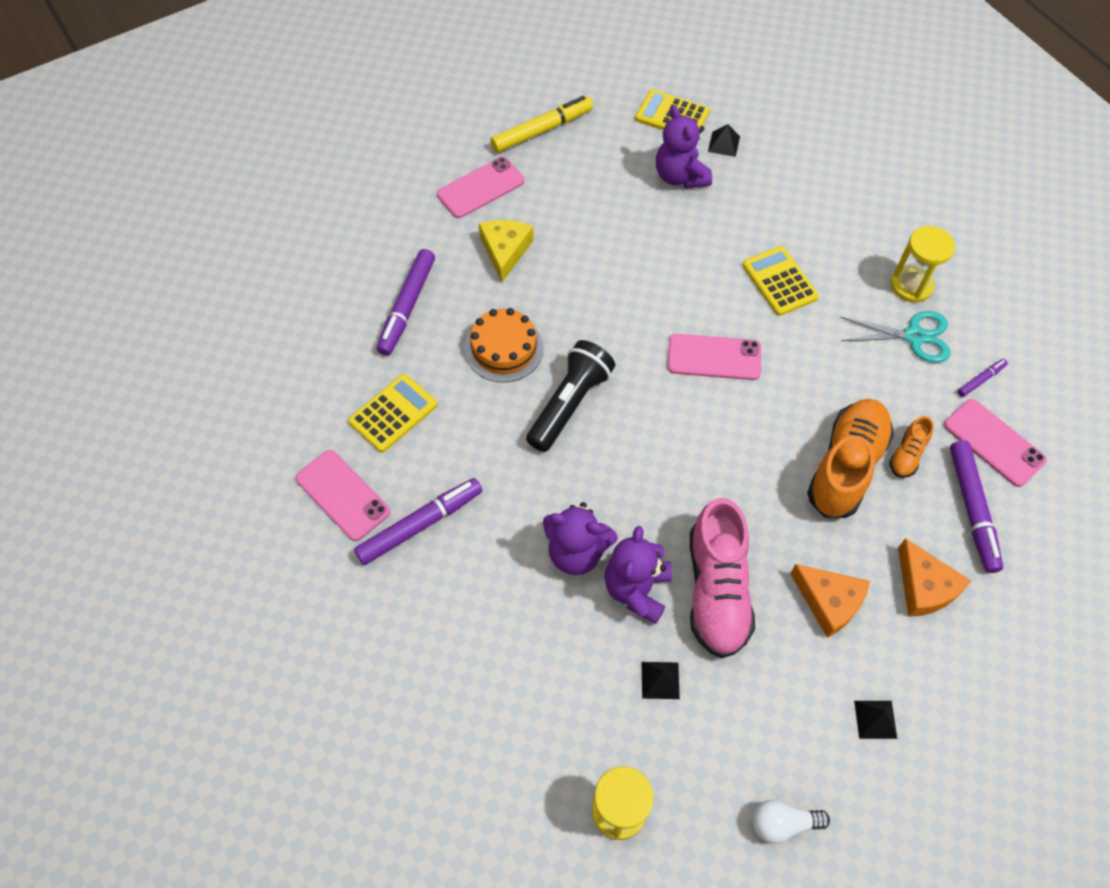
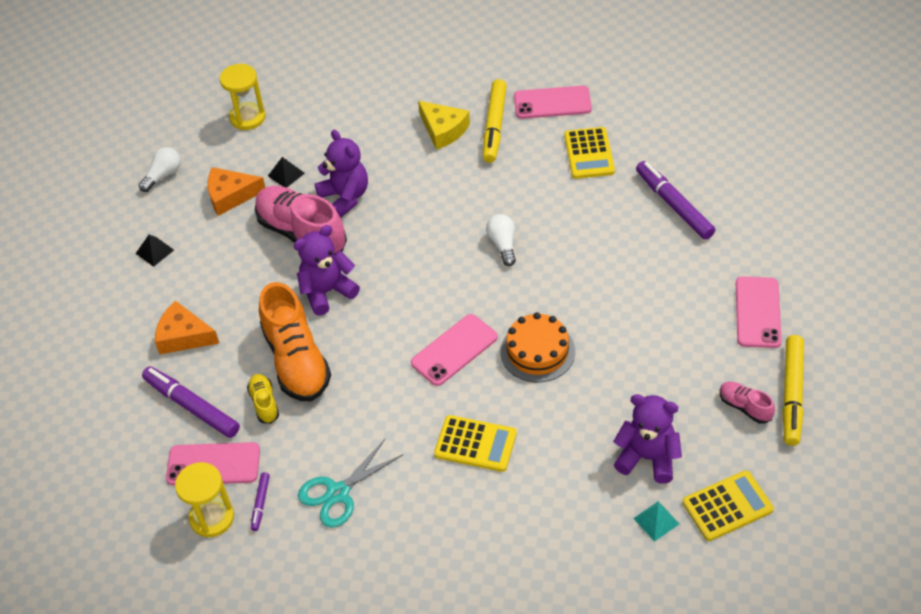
camera: 135 degrees right, 10 degrees down
(420, 525) = (494, 126): purple marker -> yellow marker
(504, 348) = (584, 237): orange cake -> orange cake (537, 351)
(505, 251) = (675, 289): yellow cheese -> yellow cheese (443, 130)
(569, 404) = (503, 245): black flashlight -> white light bulb
(576, 552) = (398, 185): purple teddy bear -> purple teddy bear (327, 292)
(580, 149) = (745, 407): none -> pink shoe
(724, 144) = (656, 521): black pyramid -> turquoise pyramid
(829, 602) = (233, 281): orange cheese -> orange cheese (230, 195)
(907, 455) = (264, 403): orange shoe -> yellow shoe
(911, 285) = (380, 534): yellow hourglass -> yellow hourglass (212, 518)

